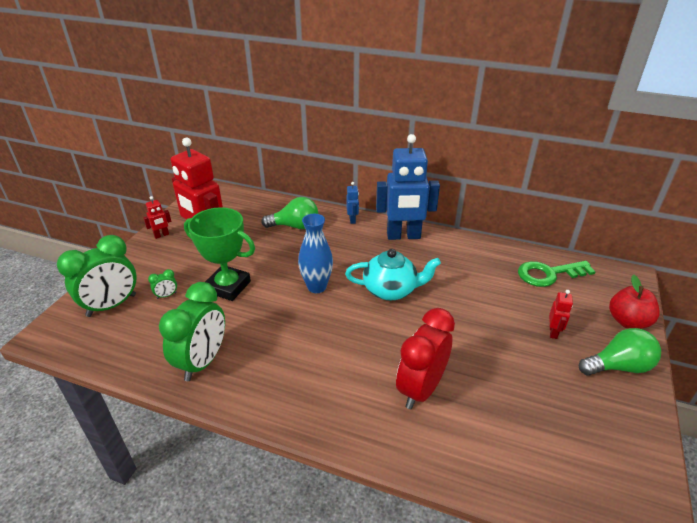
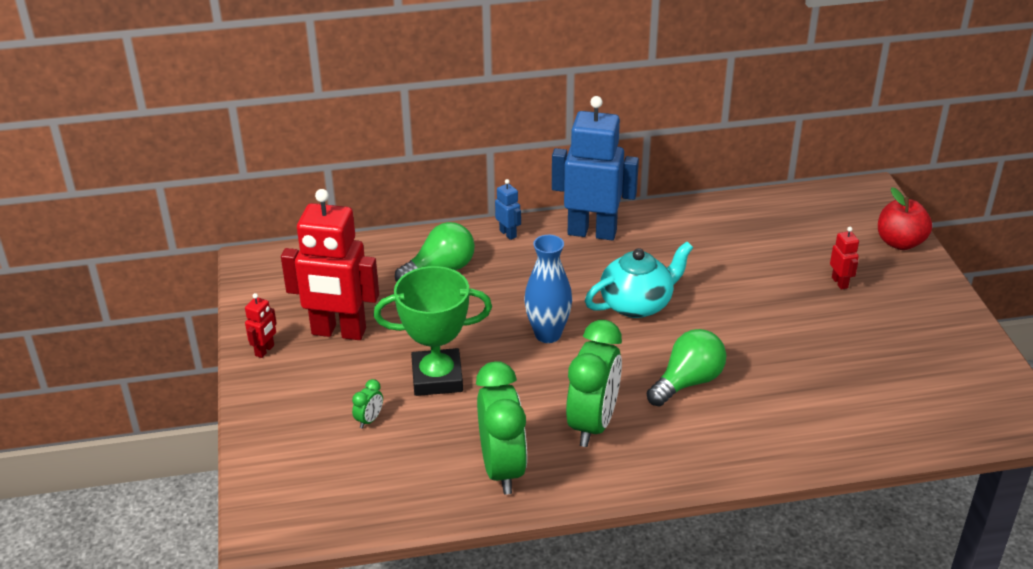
camera: 30 degrees left, 0 degrees up
(112, 305) = (309, 461): green clock -> green clock (593, 424)
(403, 236) = (592, 232): blue robot -> blue robot turned 135 degrees counterclockwise
(421, 389) = (759, 393): red clock -> none
(548, 274) = (789, 219): green key -> none
(618, 366) = (920, 292): green light bulb -> green light bulb (687, 382)

